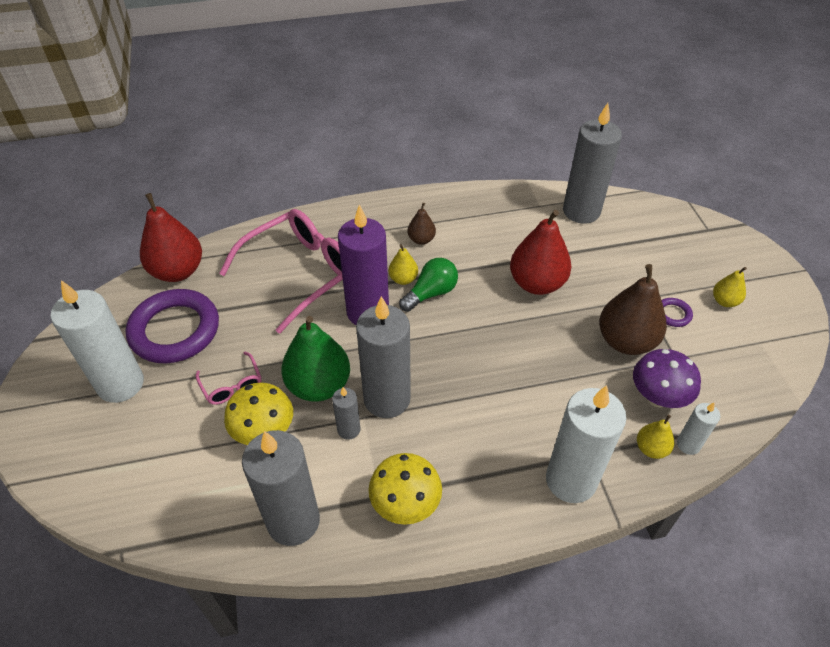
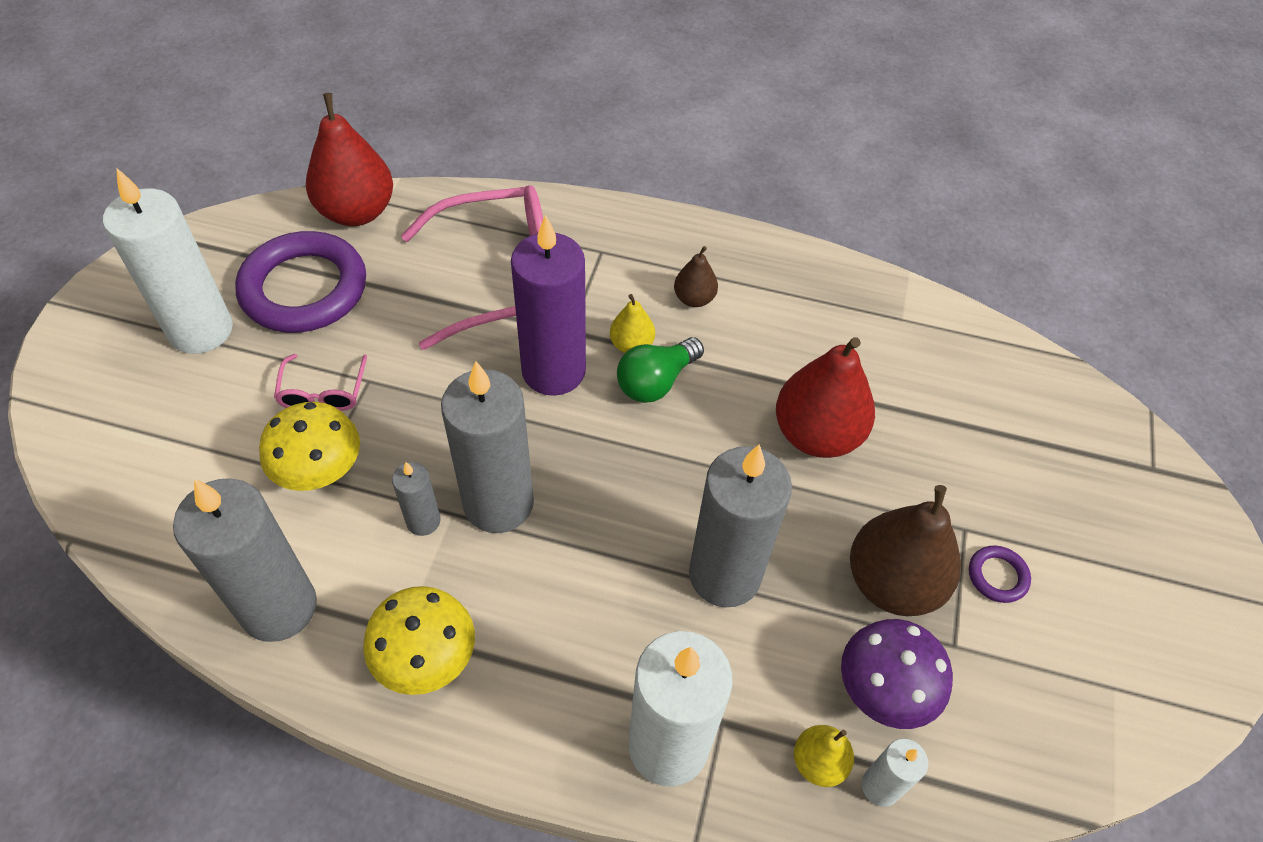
camera: 25 degrees right, 5 degrees up
(319, 385) = (425, 443): green pear -> none
(431, 293) = (656, 382): green light bulb -> green light bulb turned 150 degrees clockwise
(581, 211) = (961, 354): grey candle -> grey candle (724, 575)
(724, 301) = (1098, 595): yellow pear -> none

